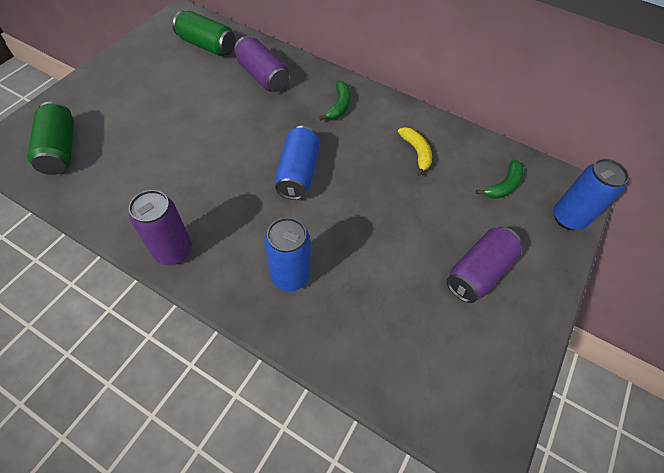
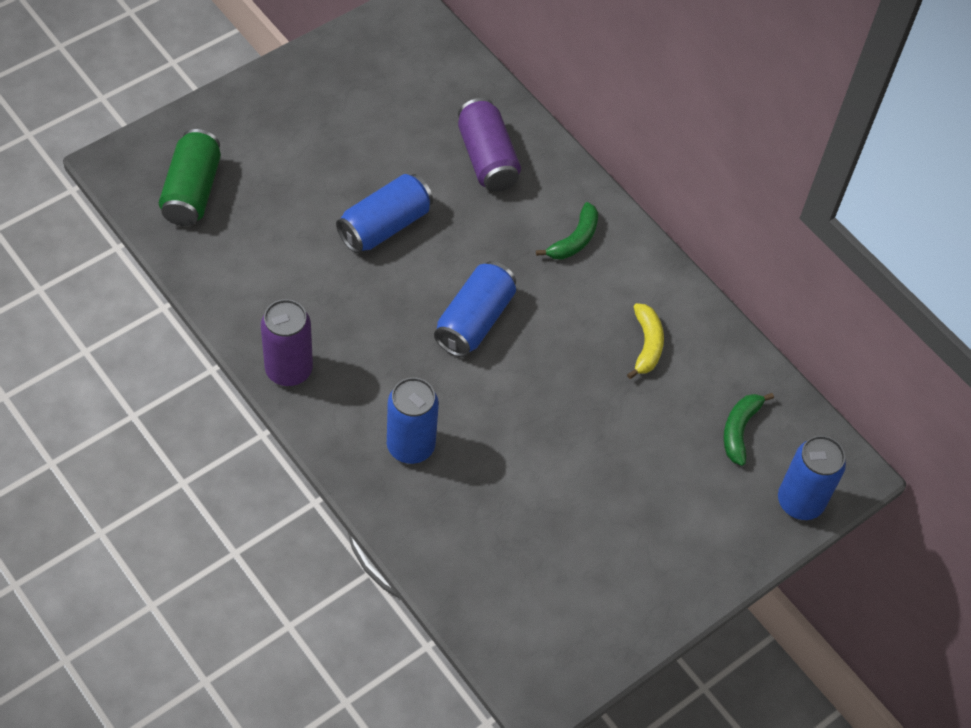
camera: 20 degrees right, 0 degrees up
(207, 45) = (428, 81): green can -> none
(211, 132) = (385, 226): none -> blue can
(478, 272) = (638, 523): purple can -> none
(503, 186) = (739, 430): green banana -> green banana turned 135 degrees clockwise

